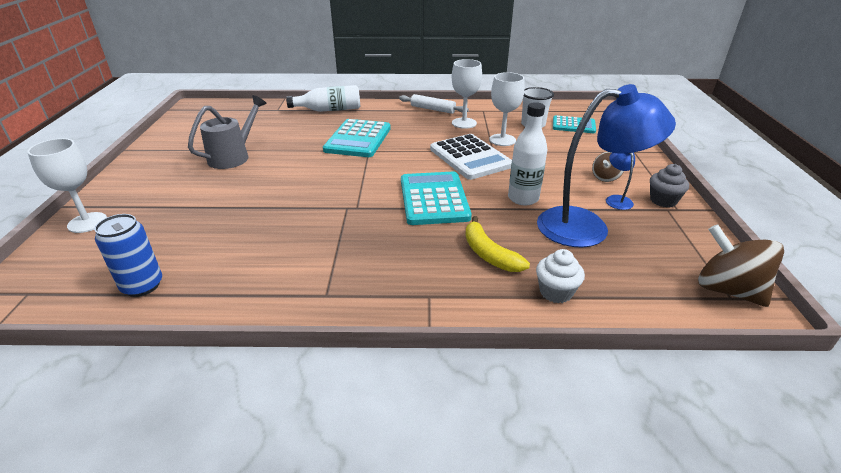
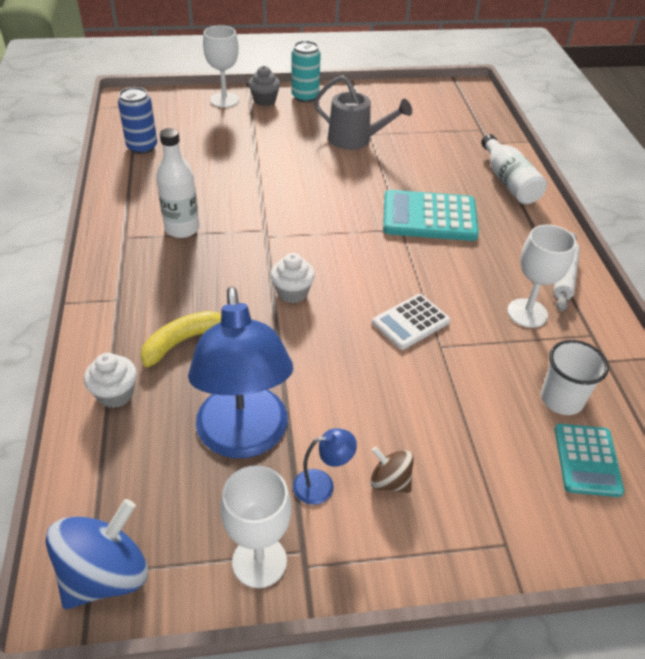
camera: 80 degrees right, 10 degrees up
(133, 174) = (305, 97): none -> turquoise can
(433, 199) = (292, 293): turquoise calculator -> white cupcake
(470, 157) = (411, 322): white calculator -> white calculator, size x0.62
(502, 140) = (482, 358): white goblet -> white goblet (259, 561)
(523, 198) = (307, 375): white bottle -> white bottle (182, 229)
(663, 200) = (329, 551): grey cupcake -> grey cupcake (264, 100)
(727, 290) = (105, 574): brown spinning top -> blue spinning top

